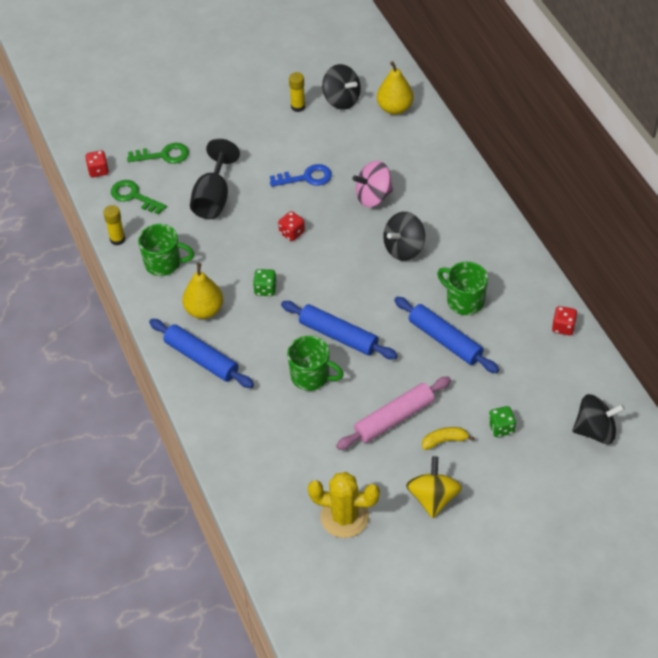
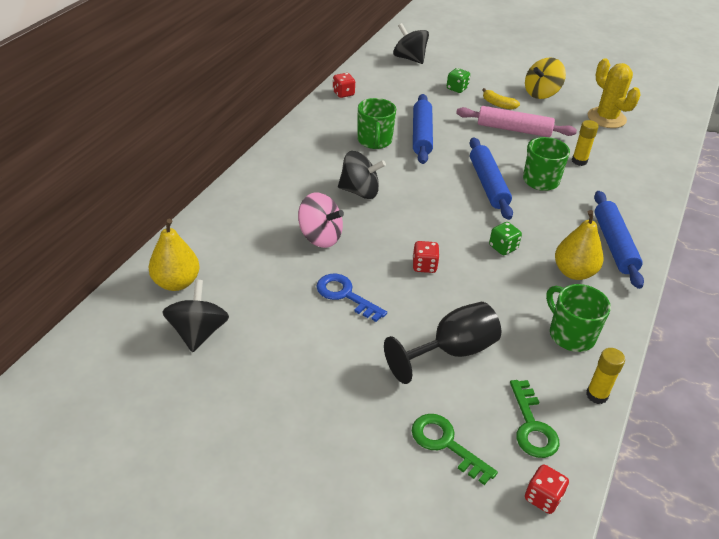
camera: 135 degrees left, 10 degrees down
(298, 107) = (243, 364): yellow glue stick -> yellow glue stick (579, 161)

